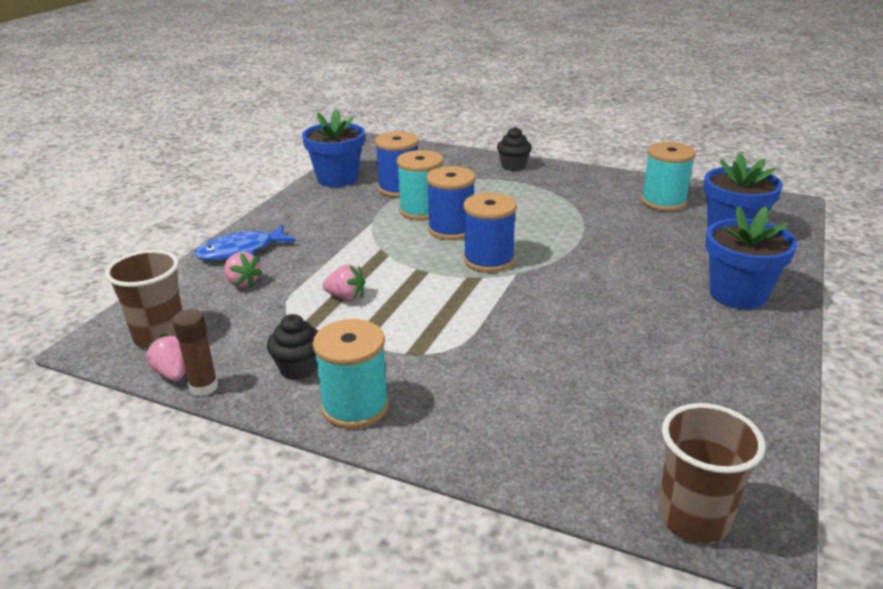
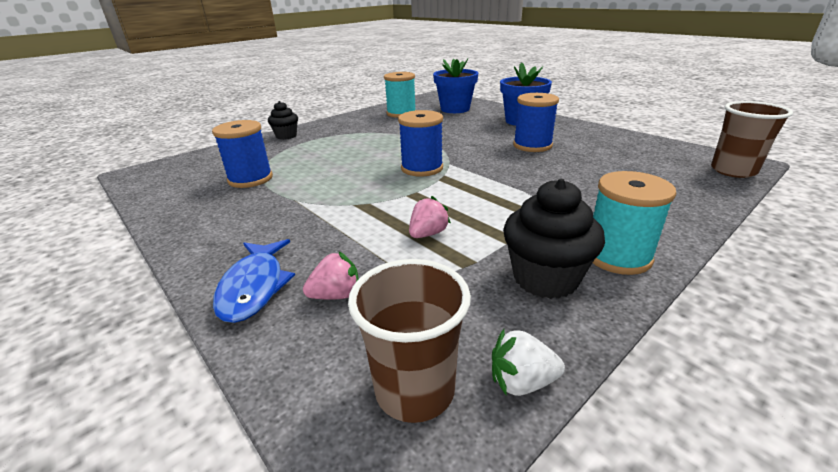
camera: 65 degrees left, 0 degrees up
(174, 373) = (521, 382): pink strawberry -> white strawberry
(204, 387) = (562, 354): brown glue stick -> none
(298, 368) = (545, 278): black cupcake -> black cupcake, size x1.56
(337, 178) = (174, 203): blue flower pot -> none
(421, 211) = (307, 177): turquoise spool -> none
(451, 229) = (357, 172): blue spool -> blue spool (532, 145)

